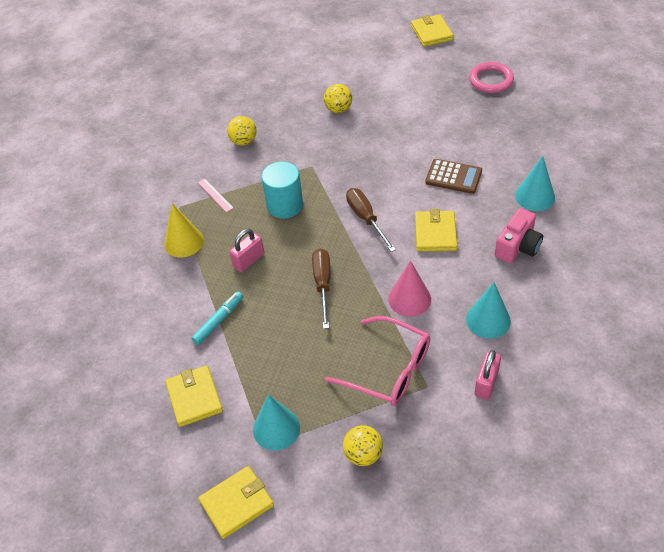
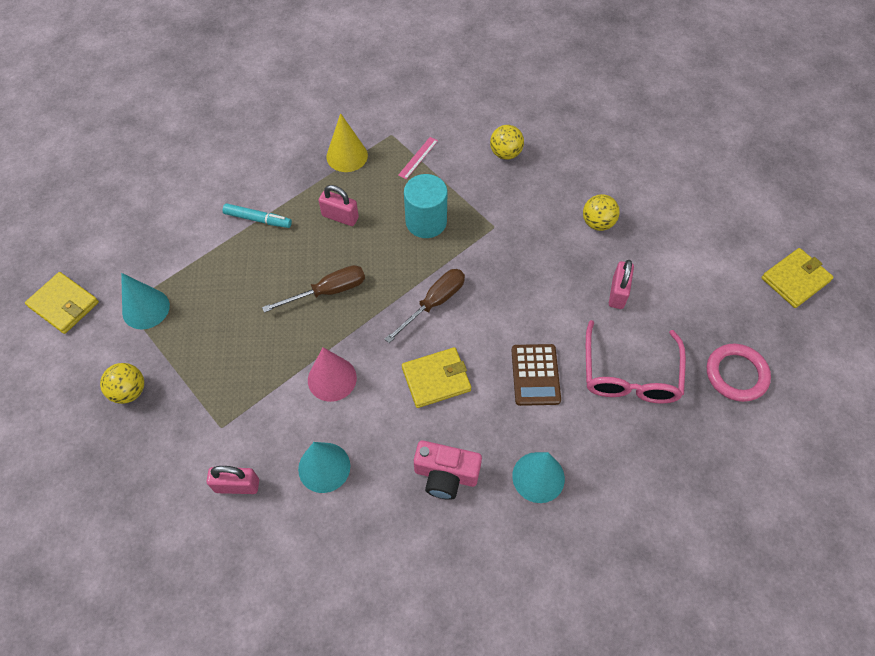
camera: 65 degrees right, 10 degrees up
(194, 397) = (167, 233): yellow wallet -> none
(389, 370) = (234, 385): pink glasses -> pink glasses (630, 375)
(404, 116) = (618, 293): none -> pink padlock

